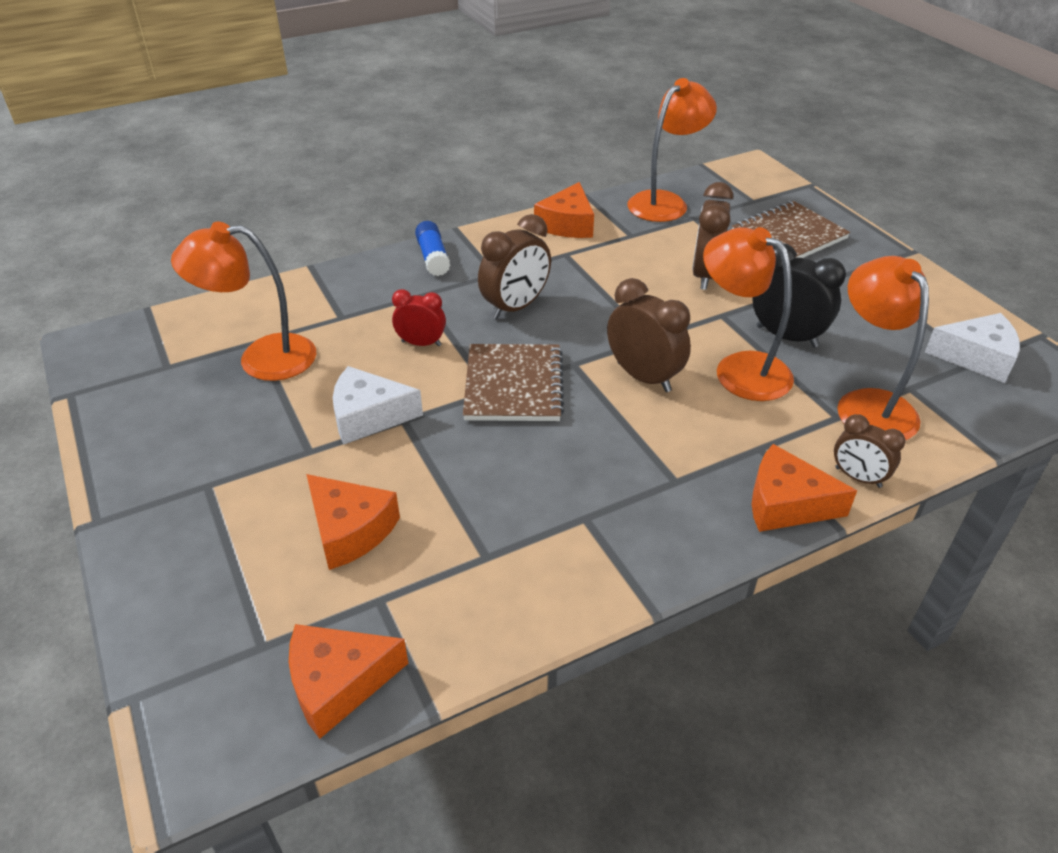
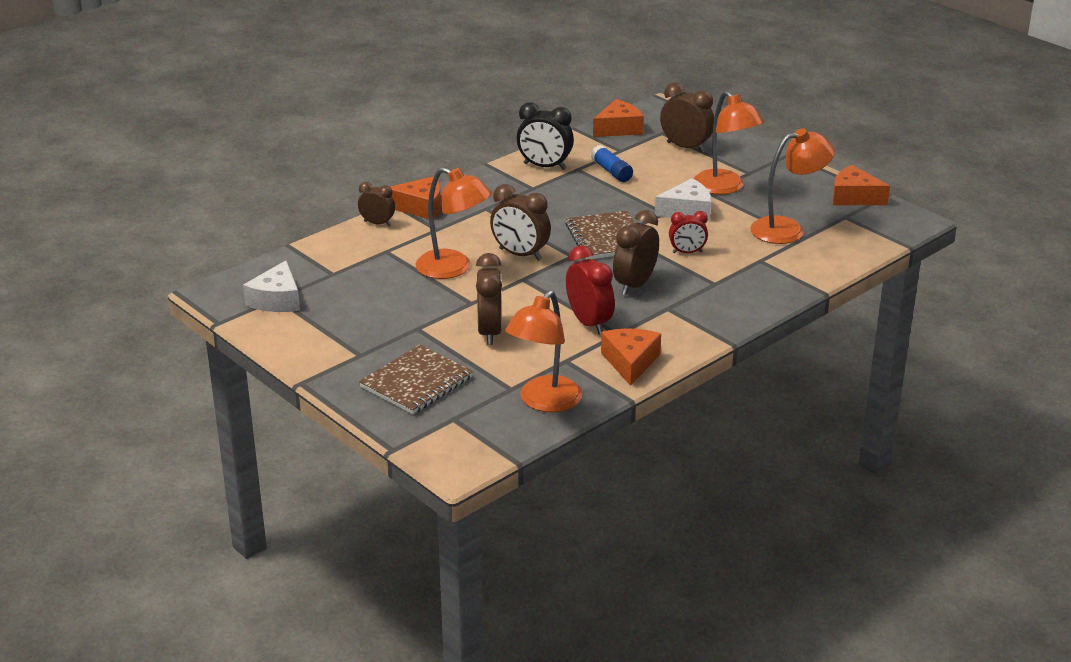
camera: 165 degrees right, 10 degrees down
(253, 582) = (685, 147): none -> brown clock
(350, 530) = (655, 168): orange cheese -> orange cheese (854, 197)
(433, 257) = (729, 313): blue glue stick -> blue glue stick (611, 172)
(591, 269) = (589, 323): none -> red clock
(786, 336) = (419, 294): black clock -> black clock (544, 166)
(868, 404) = (364, 260): orange lamp -> orange lamp (725, 188)
(976, 357) = (277, 300): white cheese -> white cheese turned 75 degrees counterclockwise

